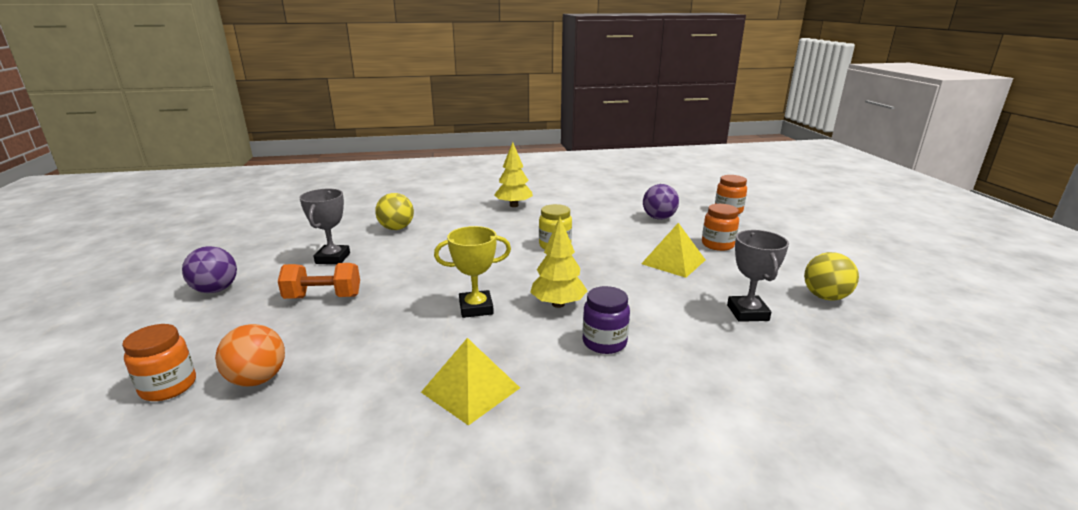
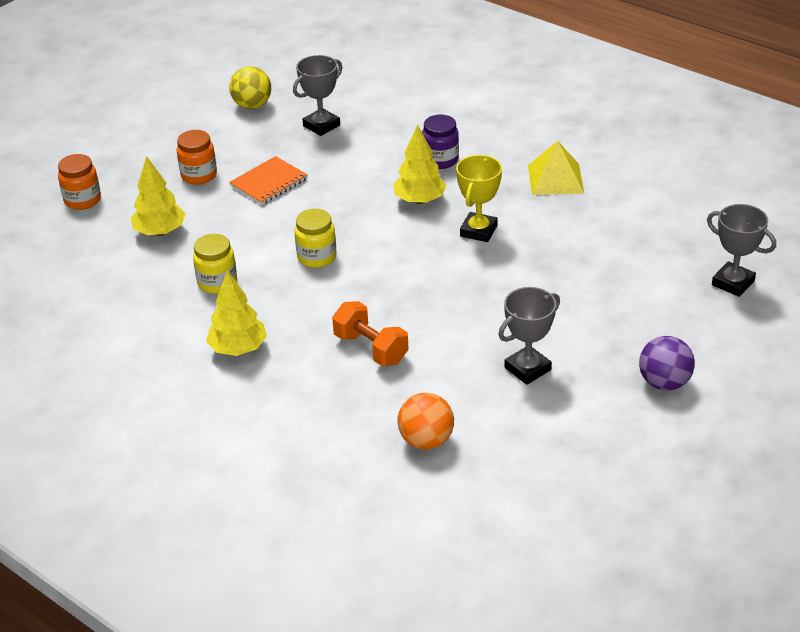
camera: 130 degrees left, 15 degrees up
(168, 387) = (733, 283): orange jar -> grey trophy
(257, 379) = (673, 256): orange ball -> orange ball (426, 440)
(323, 297) = (578, 313): orange dumbbell -> orange dumbbell (371, 348)
(396, 228) = (415, 386): yellow ball -> none
(476, 308) = (478, 231): yellow trophy -> yellow trophy turned 75 degrees clockwise
(579, 216) = (217, 282): none -> yellow jar
(659, 218) = (160, 232): purple ball -> yellow tree
(673, 261) = (269, 183): yellow pyramid -> orange notebook

